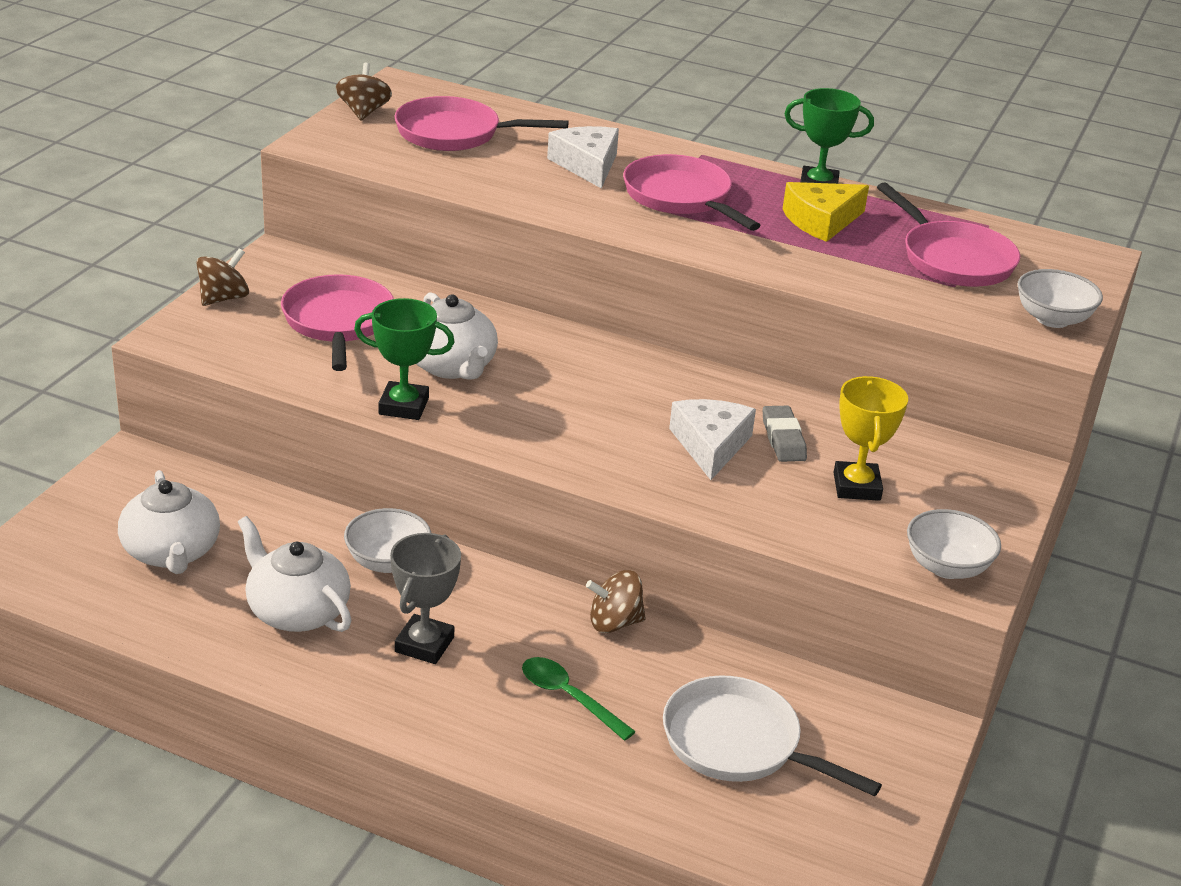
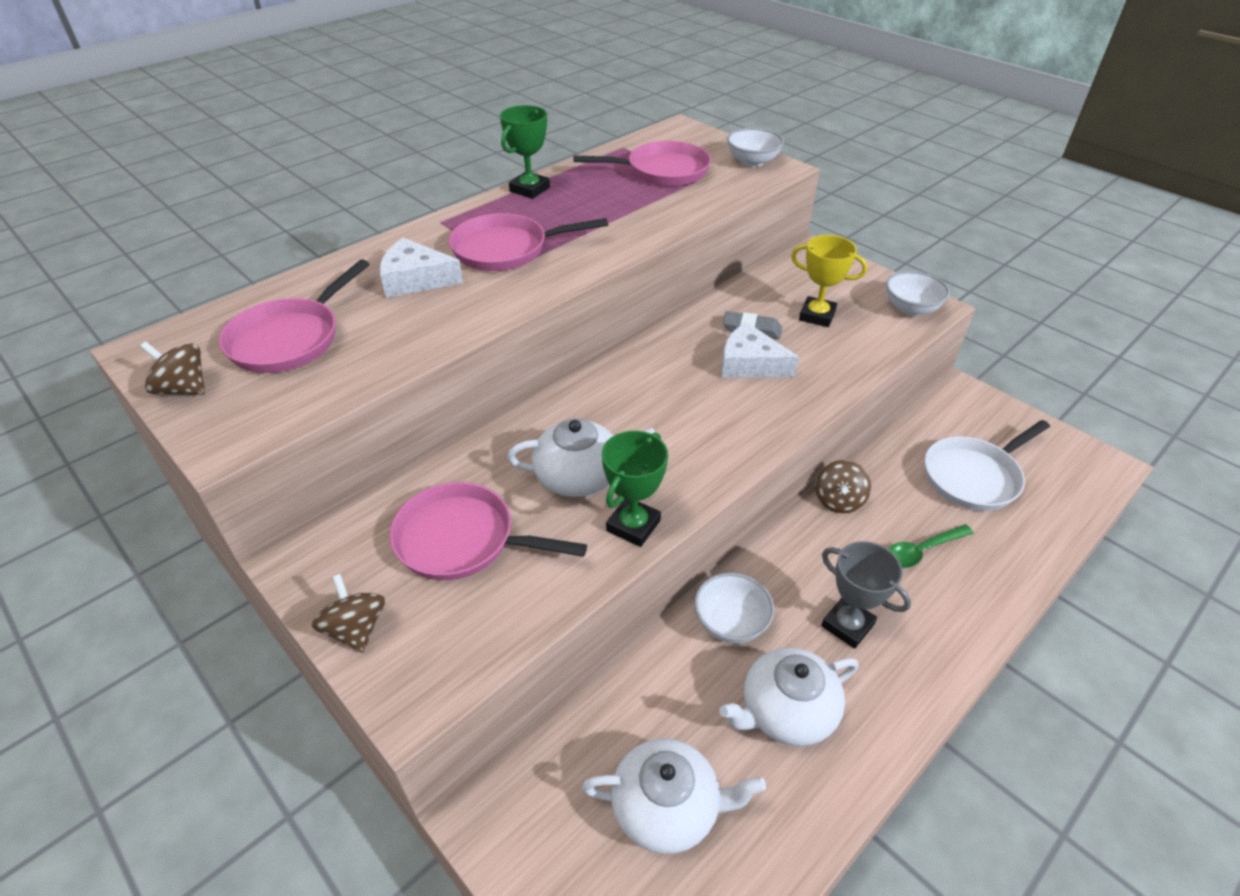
camera: 65 degrees left, 10 degrees up
(821, 221) = (581, 202): yellow cheese -> none

